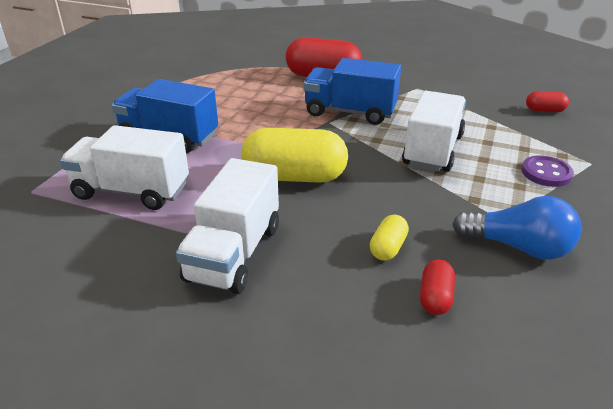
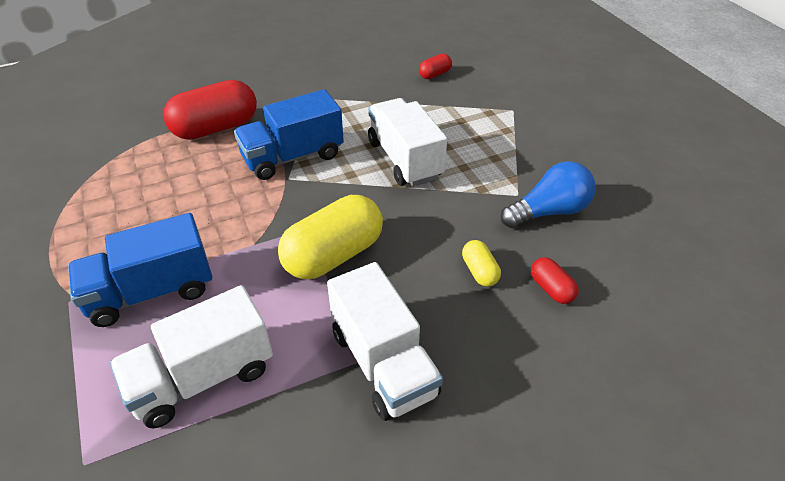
camera: 45 degrees left, 10 degrees up
(546, 173) = (497, 135): purple button -> none

